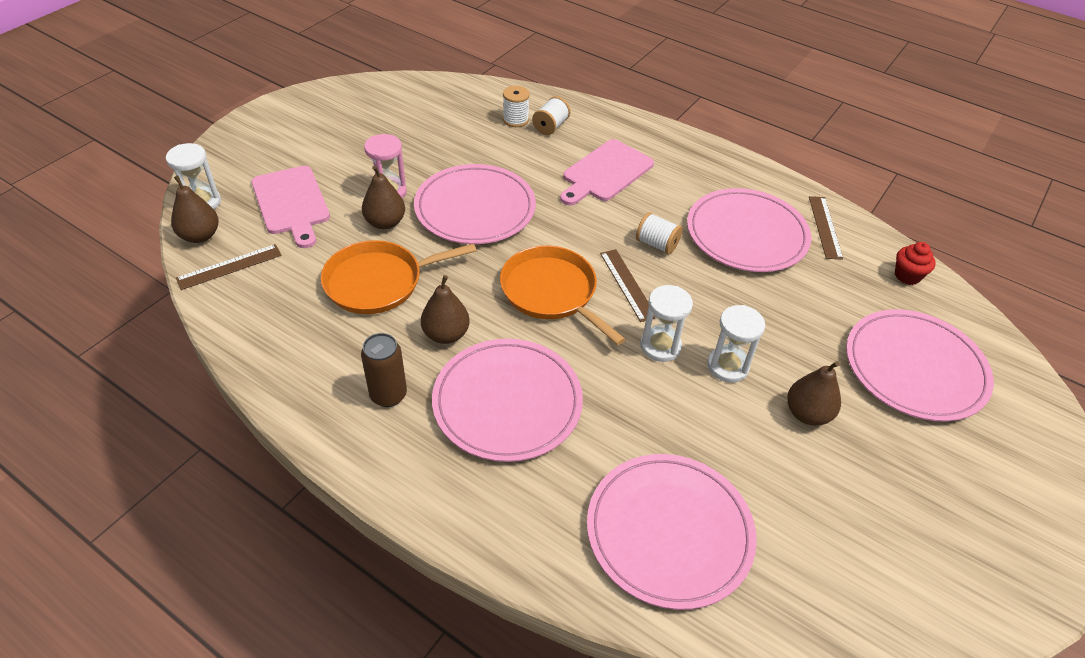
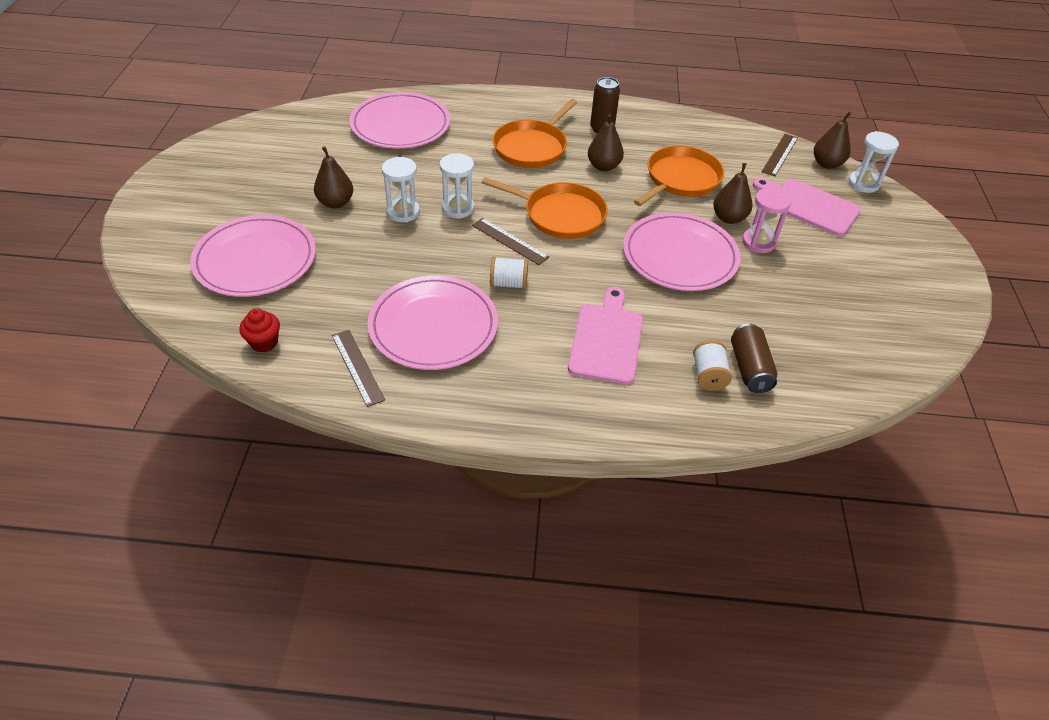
camera: 150 degrees right, 0 degrees up
(507, 402) = (532, 147): pink plate -> orange pan
(515, 120) = (749, 368): white spool -> brown can

